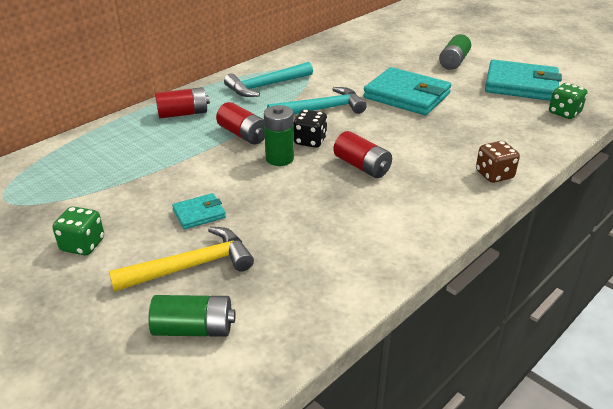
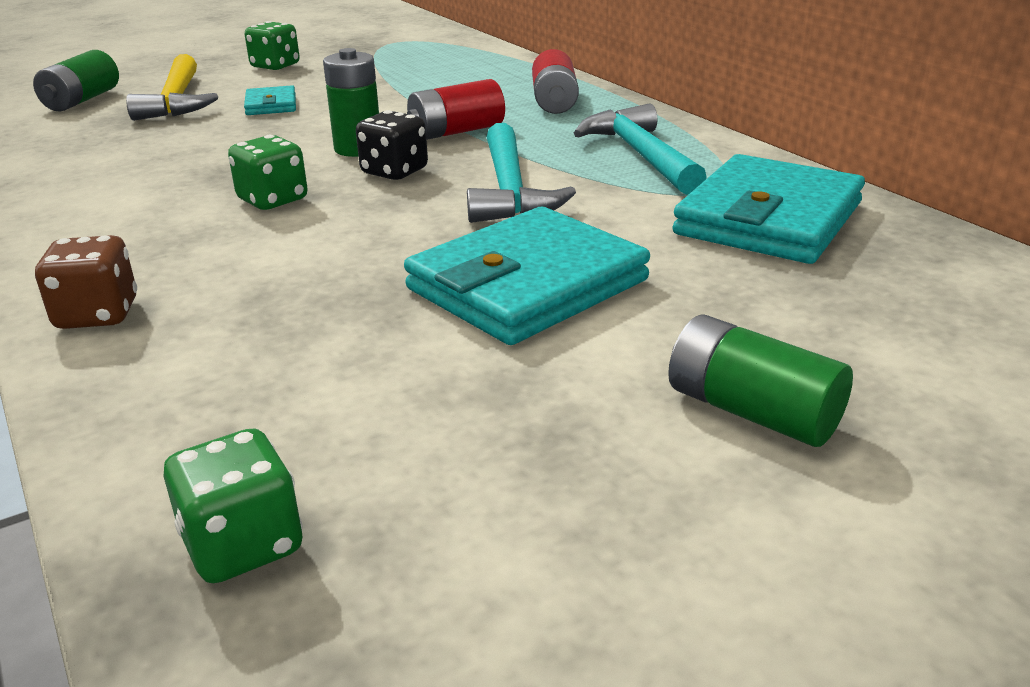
camera: 105 degrees right, 5 degrees down
(362, 166) = (273, 200): red battery -> green dice
(521, 85) = (507, 515): turquoise wallet -> turquoise wallet (768, 219)

